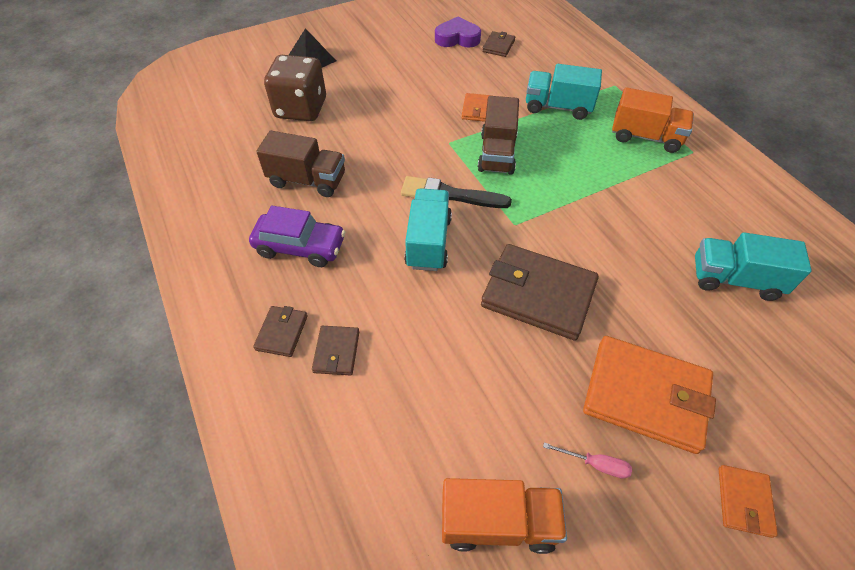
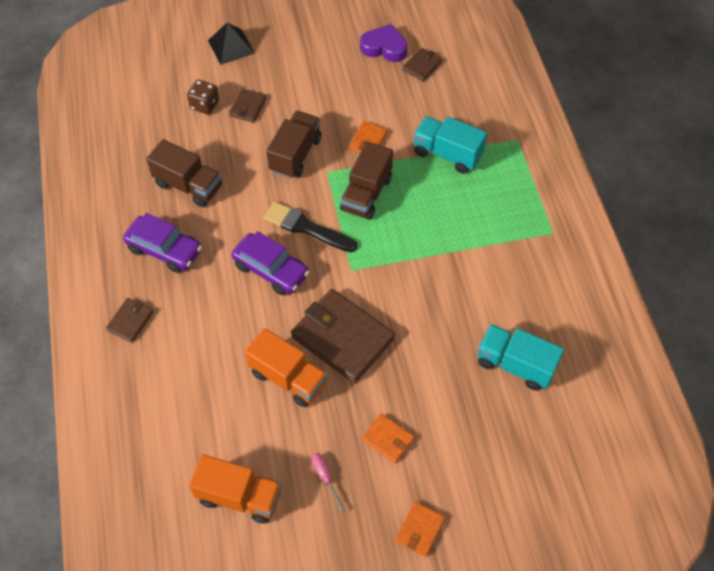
camera: 15 degrees right, 5 degrees up
(301, 109) = (204, 105): brown dice -> brown dice, size x0.54
(336, 352) = (167, 347): brown wallet -> brown wallet (248, 107)
(410, 133) = (295, 155): none -> brown truck
(428, 242) = (271, 269): turquoise truck -> purple car
(595, 464) = (325, 477): pink screwdriver -> pink screwdriver turned 150 degrees counterclockwise
(645, 137) = (515, 206): orange truck -> orange truck (288, 378)
(645, 396) = (388, 439): orange wallet -> orange wallet, size x0.48

